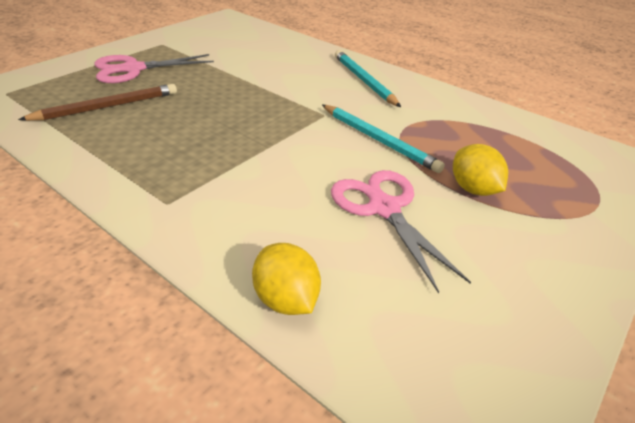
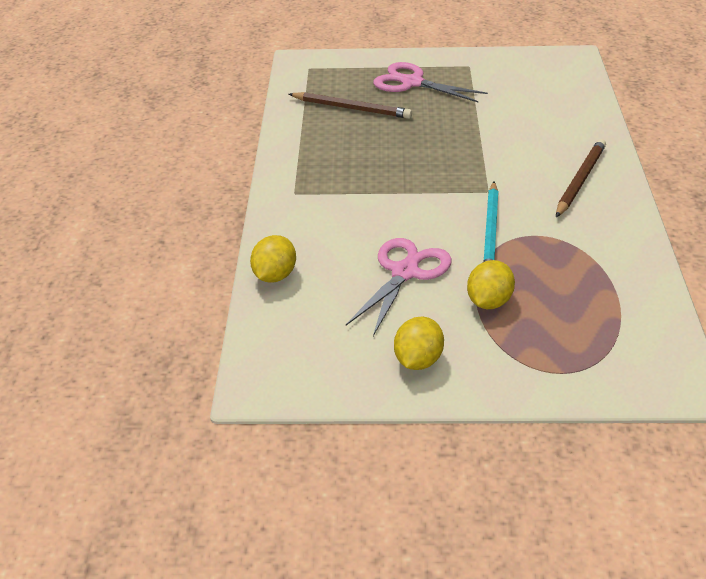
camera: 55 degrees right, 0 degrees up
(364, 81) = (580, 180): turquoise pencil -> brown pencil
(531, 275) = (418, 361): none -> yellow lemon

